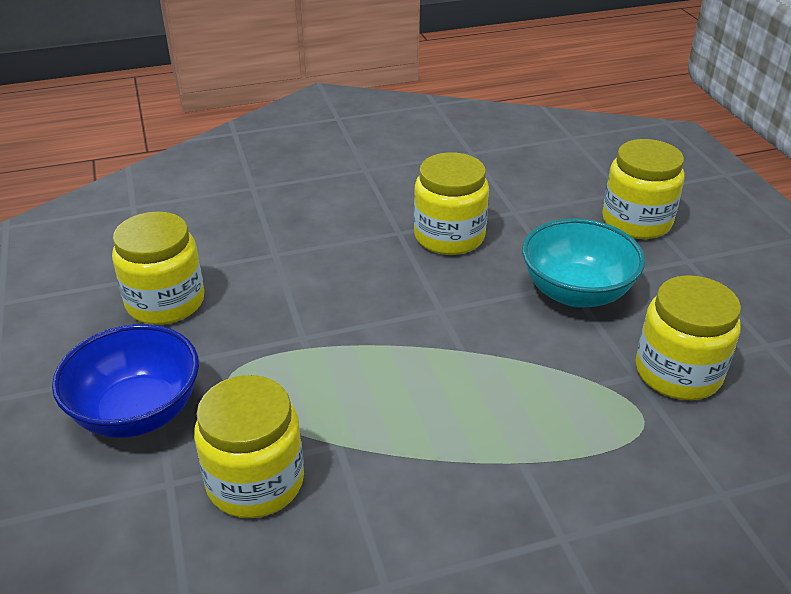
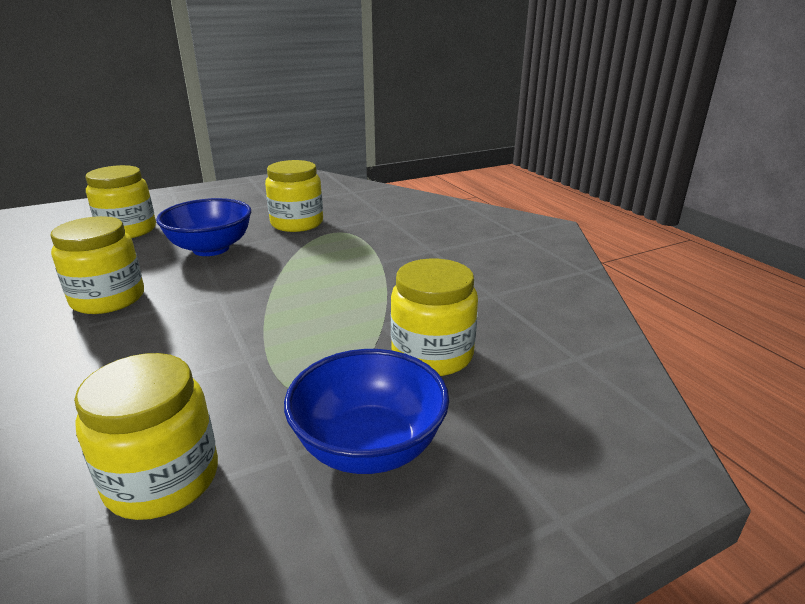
camera: 100 degrees left, 10 degrees down
(576, 292) = (211, 249): turquoise bowl -> blue bowl

